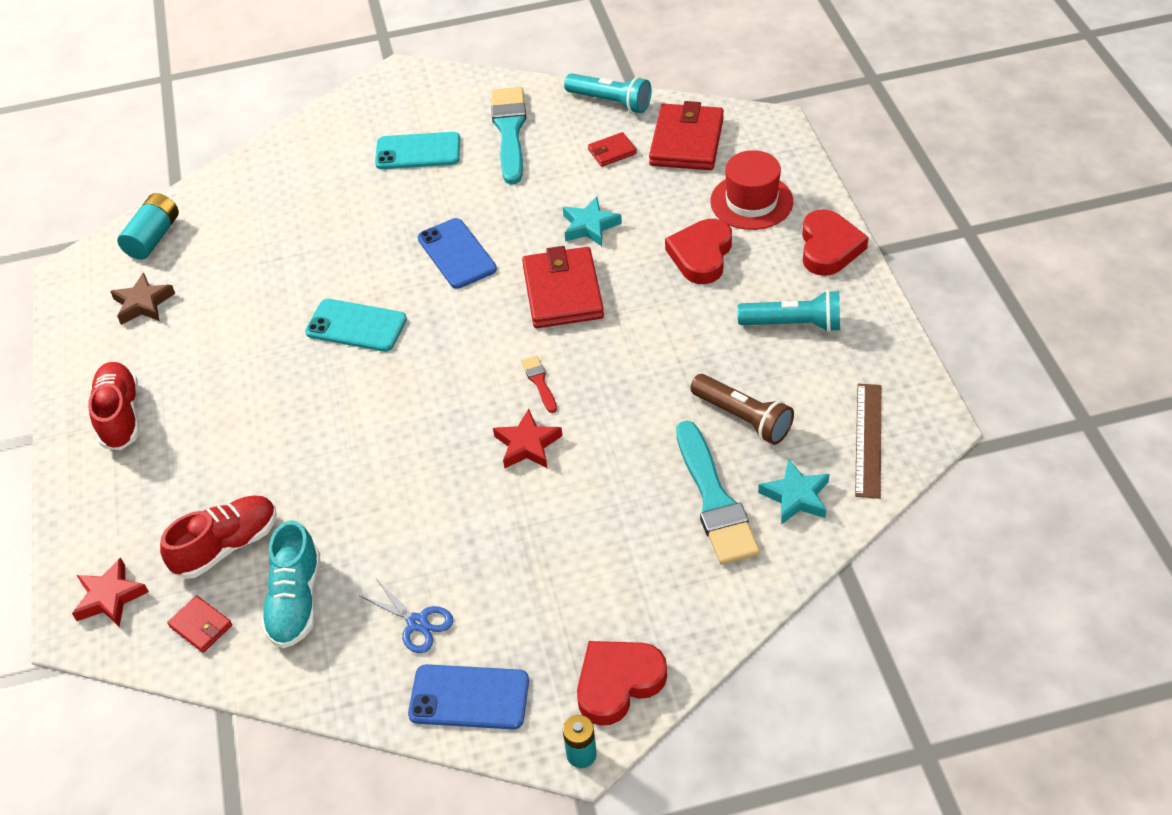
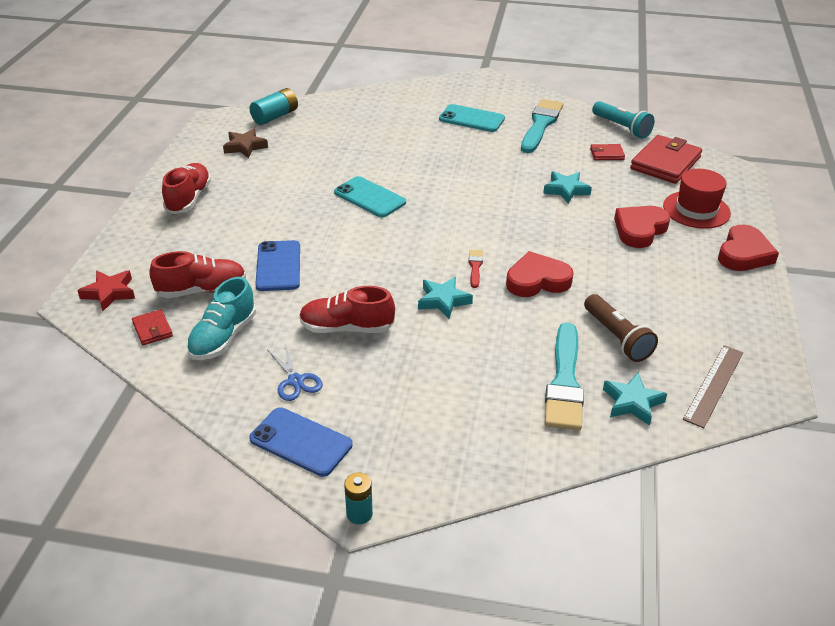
camera: 20 degrees right, 10 degrees down
(436, 528) = (347, 328): none -> red shoe
(456, 254) = (462, 179): blue phone -> blue phone (278, 266)
(527, 445) = (443, 301): red star -> turquoise star
(562, 292) = (524, 221): red wallet -> none
(618, 683) = (417, 476): red heart -> red heart (537, 280)
(793, 324) = (690, 292): turquoise flashlight -> none

